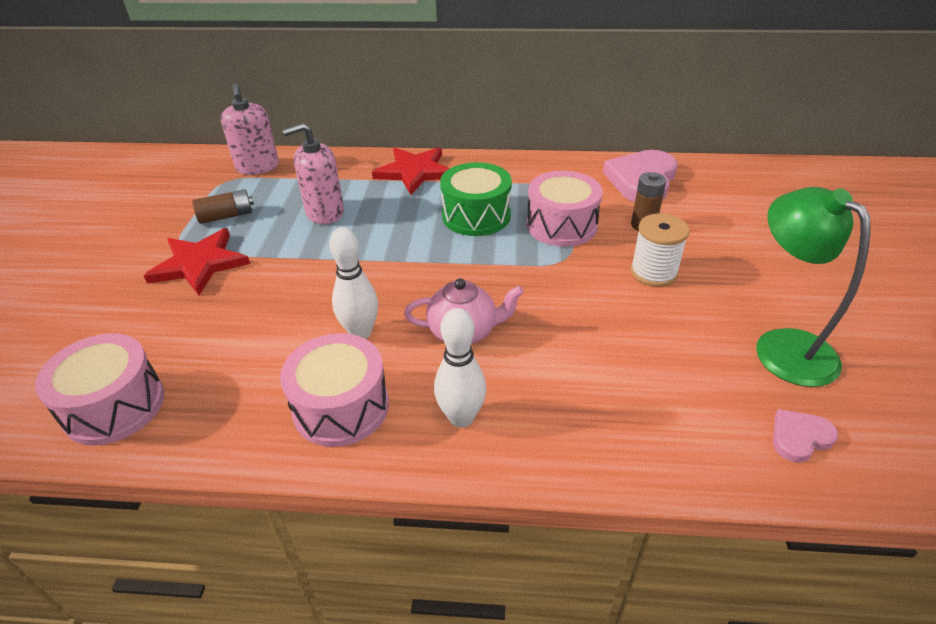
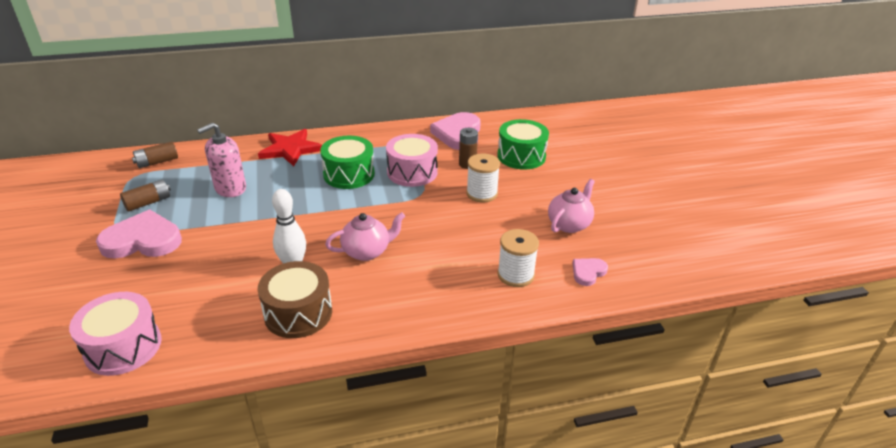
camera: 20 degrees left, 5 degrees down
(199, 264) = (143, 240): red star -> pink heart
(257, 167) = (157, 162): pink soap dispenser -> brown battery
(341, 407) = (298, 313): pink drum -> brown drum
(461, 417) = (383, 302): white bowling pin -> none
(675, 415) = (515, 275): none -> white spool
(727, 224) = (521, 156): none -> green drum
(782, 346) = (569, 224): green lamp -> pink teapot

